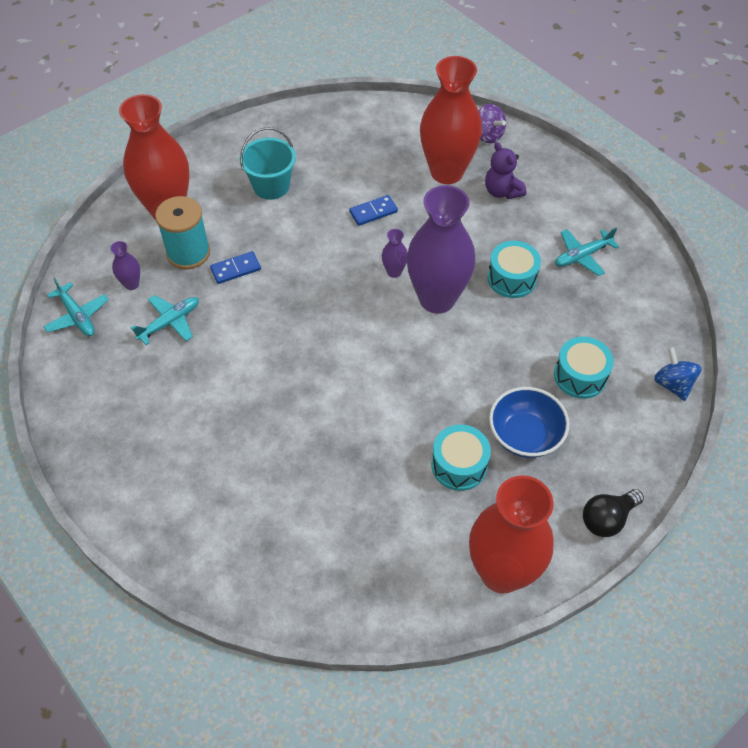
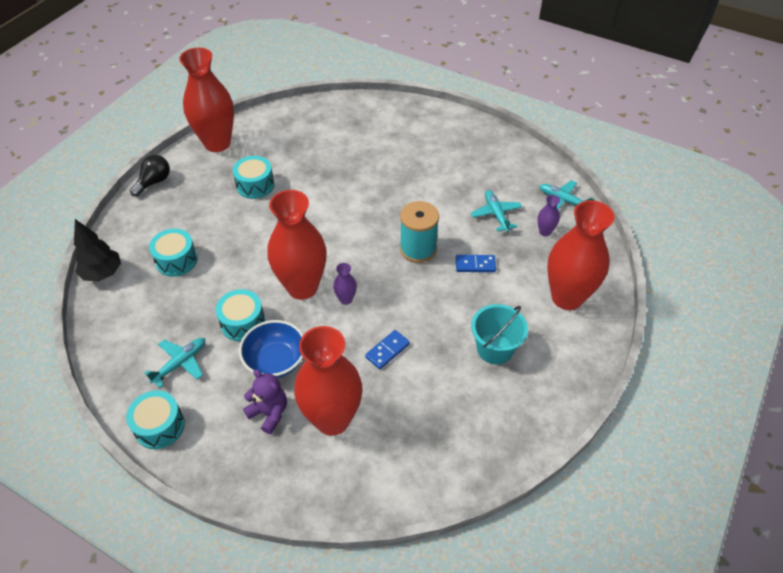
camera: 160 degrees right, 5 degrees down
(170, 322) = (496, 214): turquoise plane -> turquoise plane turned 135 degrees clockwise
(188, 253) = (521, 267): turquoise spool -> turquoise spool (418, 249)
(236, 269) = (475, 265): blue domino -> blue domino turned 45 degrees clockwise
(437, 299) = (302, 287): purple vase -> red vase
(488, 135) = (301, 487): purple spinning top -> none
(524, 435) = (214, 212): blue bowl -> blue bowl (275, 361)
(604, 207) = (159, 426): none -> turquoise drum
(672, 384) = (103, 273): blue spinning top -> black tree

